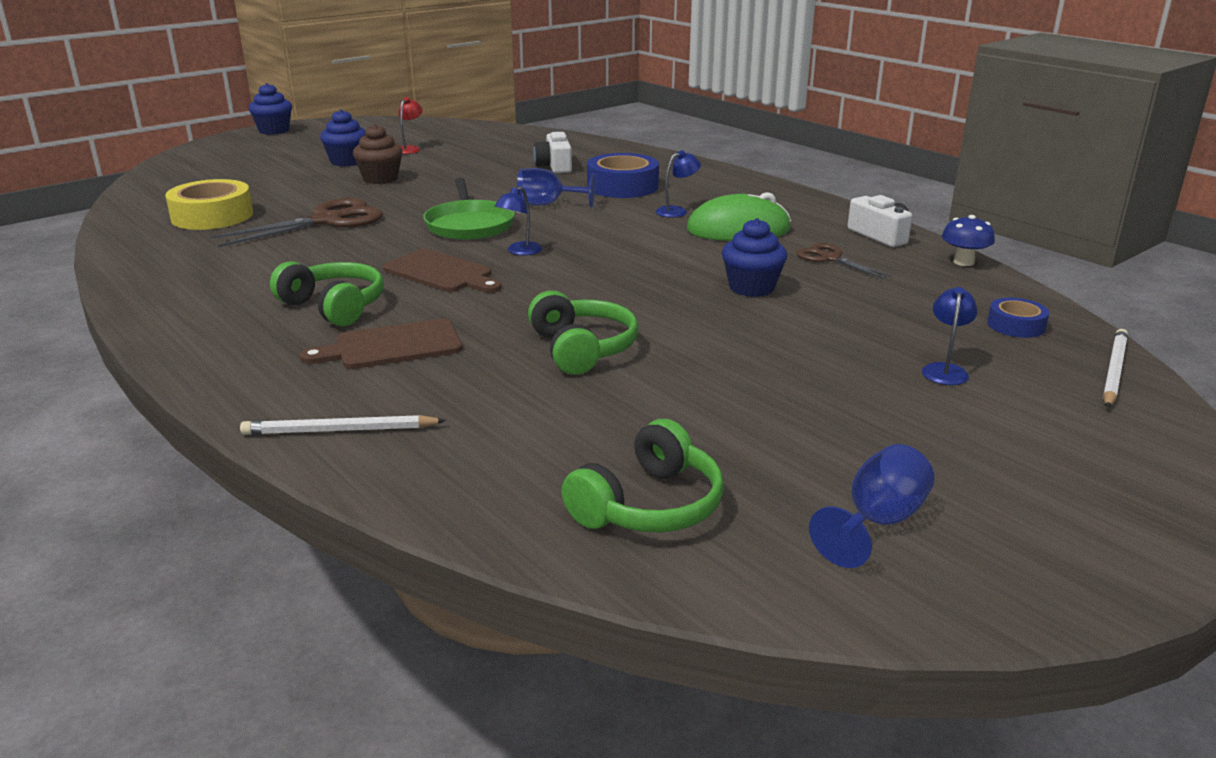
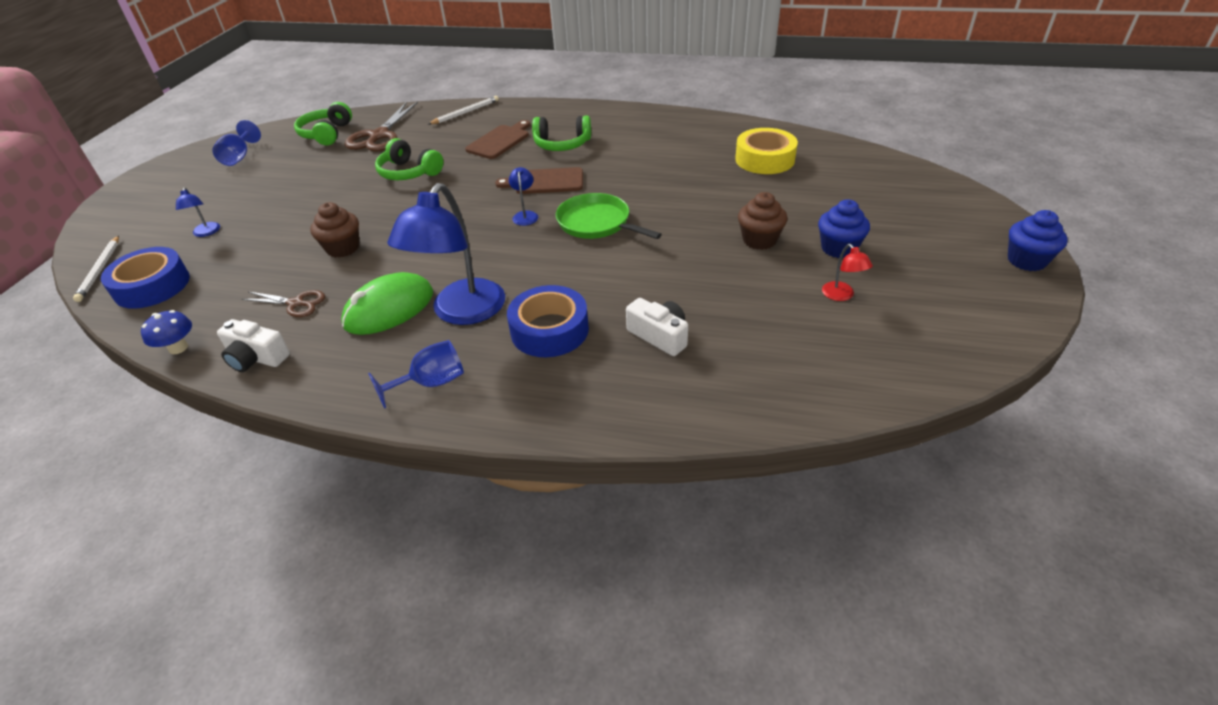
camera: 145 degrees right, 15 degrees up
(327, 221) = (691, 186): brown scissors -> brown scissors (379, 136)
(547, 204) = (577, 271): blue goblet -> blue goblet (431, 383)
(677, 211) = (462, 312): blue lamp -> blue lamp, size x2.37
(751, 288) = (343, 248): blue cupcake -> brown cupcake
(1016, 325) = (152, 286): blue tape -> blue tape, size x1.83

